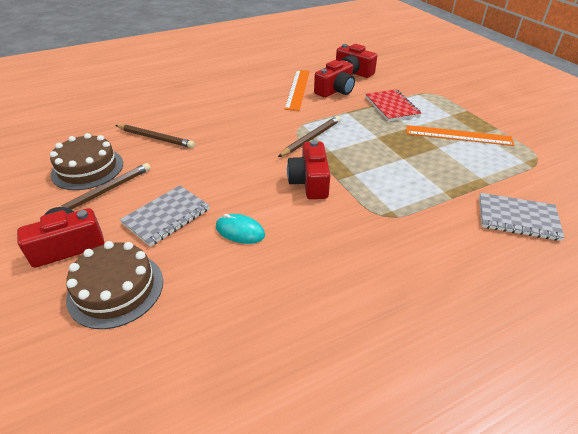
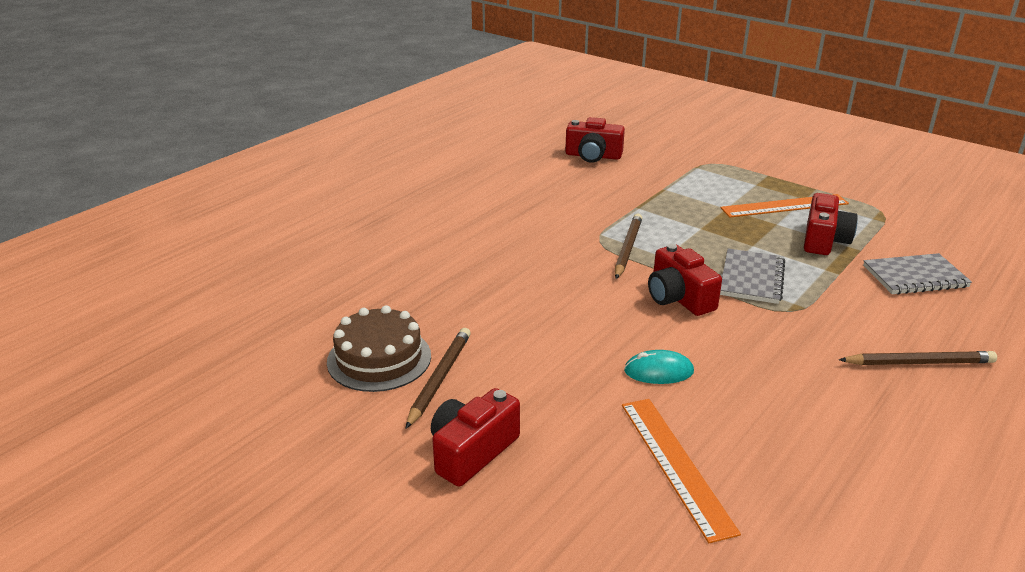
camera: 25 degrees left, 10 degrees down
(116, 289) = (588, 473): brown cake -> none
(156, 138) = (427, 297): brown pencil -> brown pencil (919, 362)
(166, 216) = (555, 382): grey notebook -> grey notebook (751, 278)
(297, 89) = (546, 191): orange ruler -> orange ruler (675, 465)
(335, 90) = (595, 183): red camera -> red camera (824, 240)
(391, 107) = (682, 189): red notebook -> none

